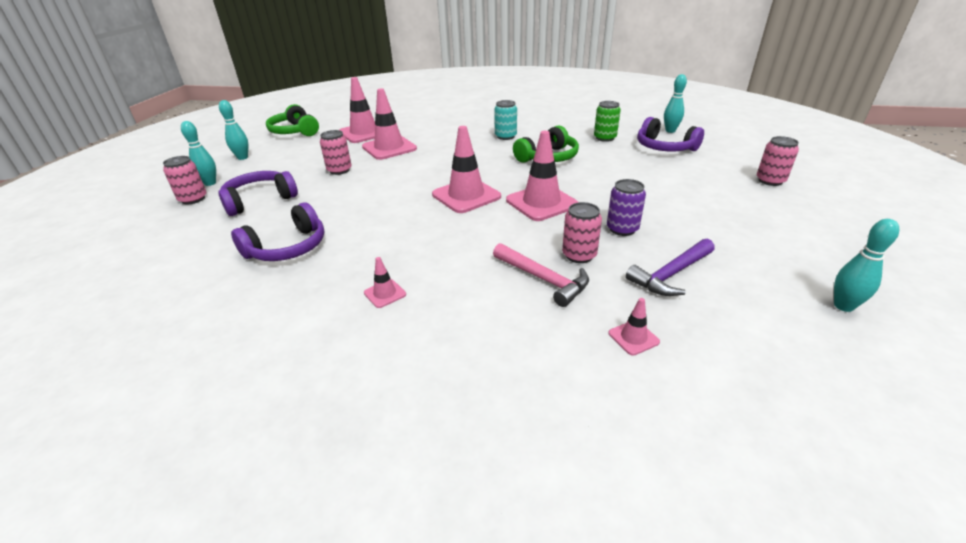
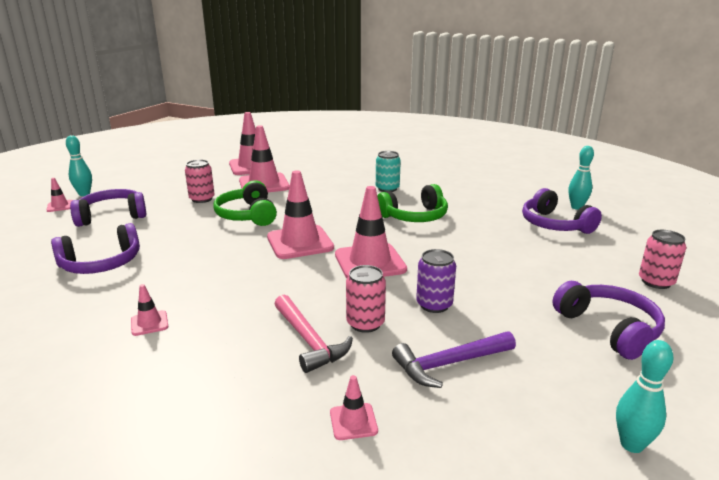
camera: 15 degrees right, 10 degrees down
(193, 199) = (60, 206): pink can -> pink traffic cone
(242, 158) = (128, 175): turquoise bowling pin -> none
(294, 131) = (191, 157): green headphones -> green headphones (247, 215)
(605, 138) = (493, 205): green can -> none
(765, 223) = (609, 328): none -> purple headphones

